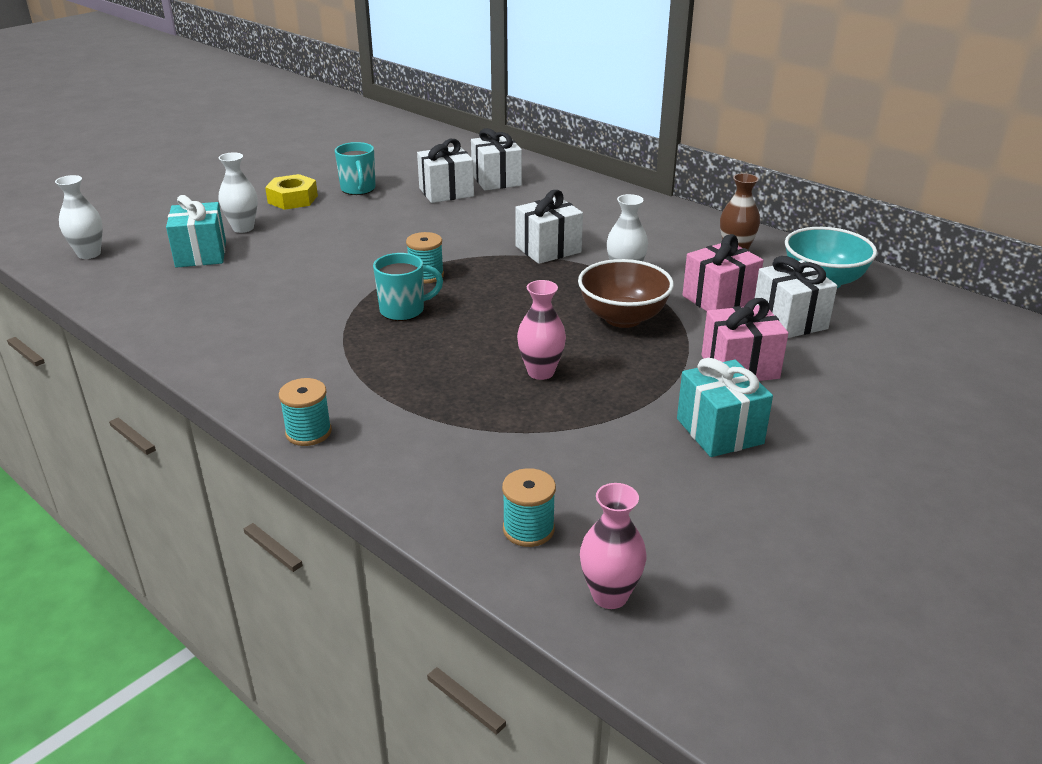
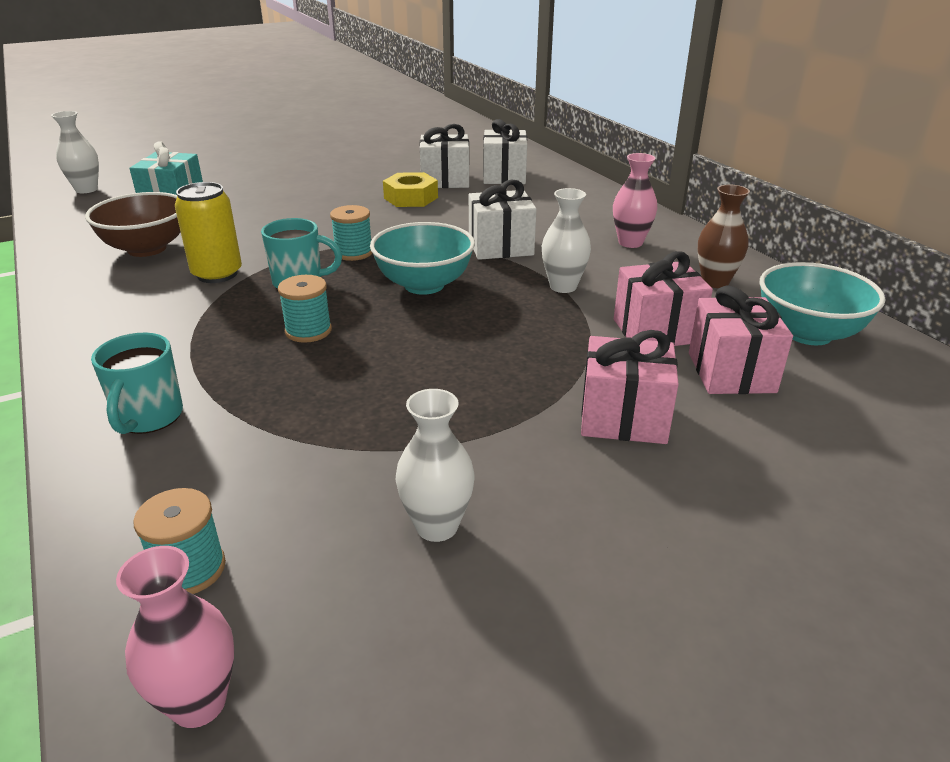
camera: 20 degrees right, 0 degrees up
(243, 228) = (232, 186): white vase -> white vase (437, 526)
(292, 199) = (299, 169): yellow nut -> yellow nut (411, 198)
(308, 432) = (84, 388): turquoise spool -> turquoise spool (308, 331)
(321, 316) = (217, 274): none -> yellow can
(358, 189) = (365, 168): turquoise mug -> turquoise mug (149, 417)
(512, 293) = (424, 285): none -> turquoise bowl
(541, 372) = (379, 374): pink vase -> pink vase (630, 243)
(623, 318) = (523, 332): brown bowl -> brown bowl (147, 249)
(719, 431) = (534, 497): turquoise gift -> none
(789, 320) = (731, 372): white gift -> pink gift

